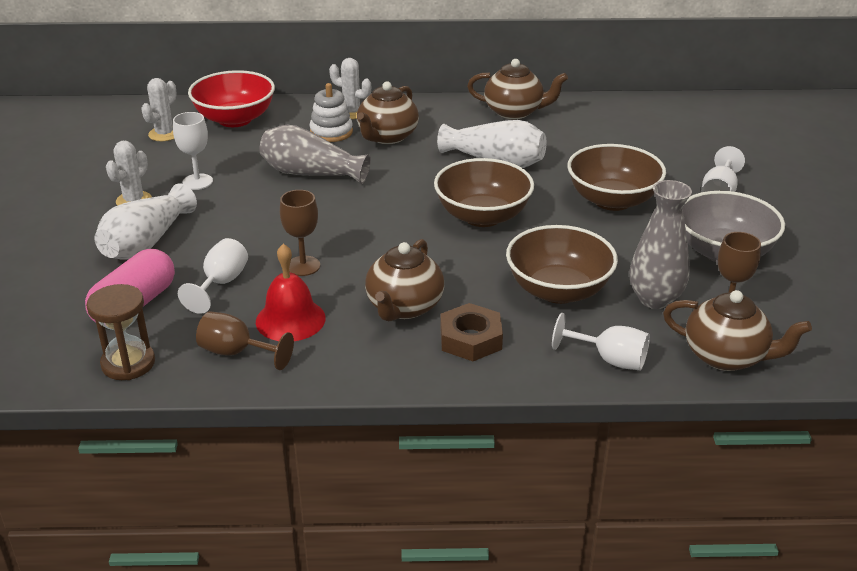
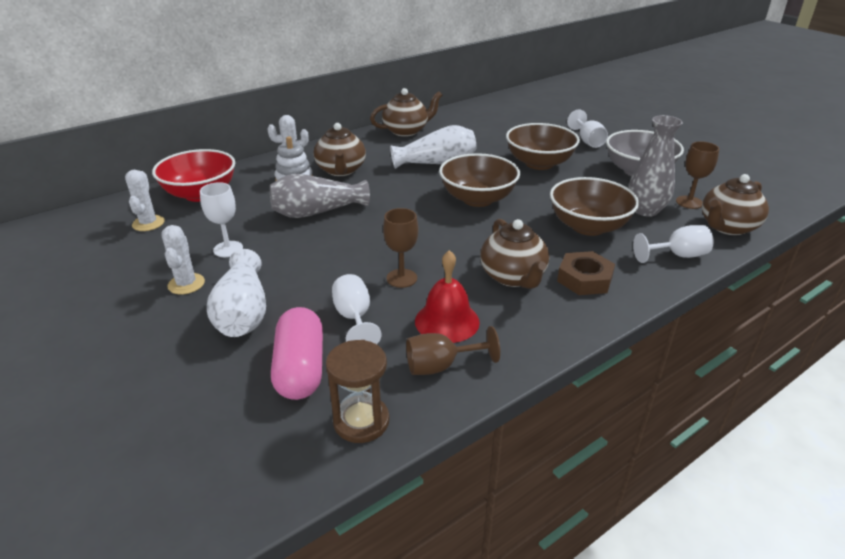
camera: 35 degrees left, 0 degrees up
(726, 356) = (727, 227): brown teapot -> brown teapot turned 150 degrees clockwise

